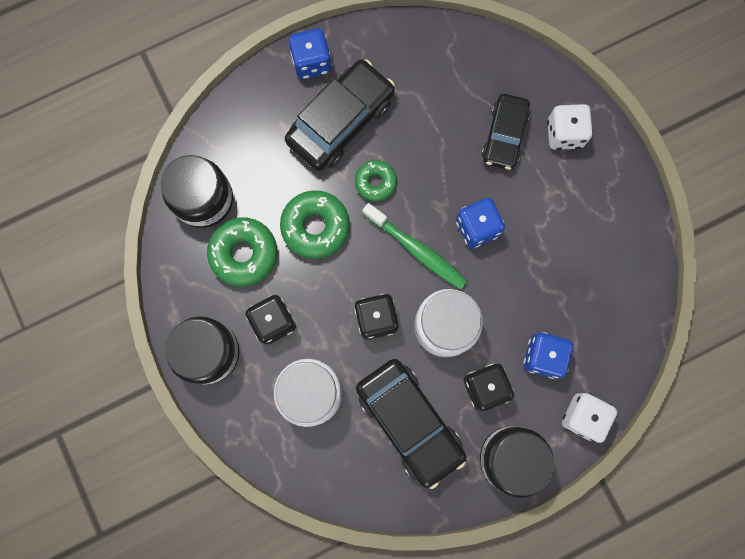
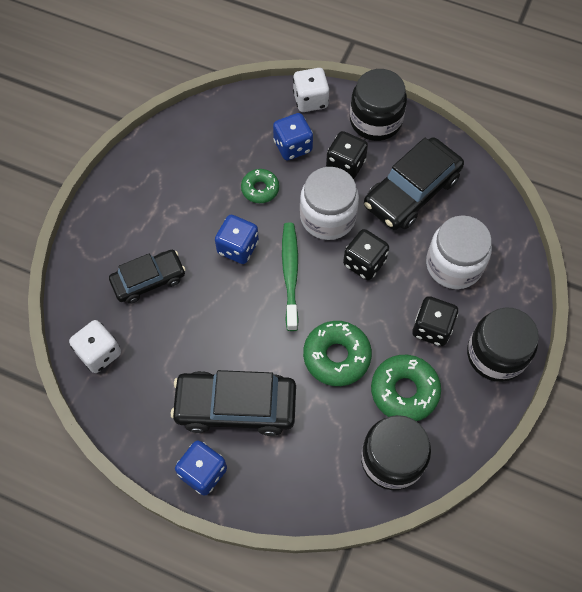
camera: 130 degrees left, 15 degrees down
(375, 182) = (264, 341): green donut -> green donut (260, 189)
(409, 422) = (411, 192): black car -> black car turned 150 degrees counterclockwise
(564, 134) = (114, 242): white dice -> white dice (99, 353)

